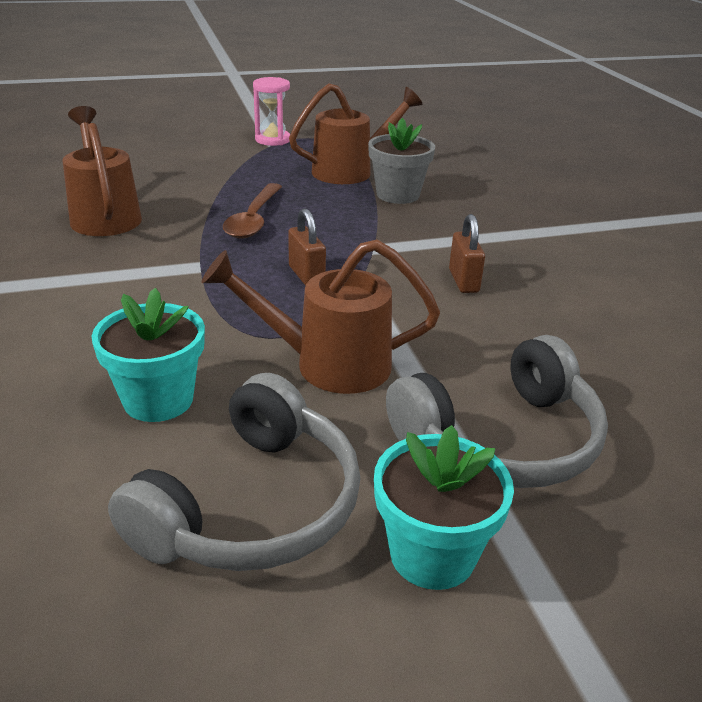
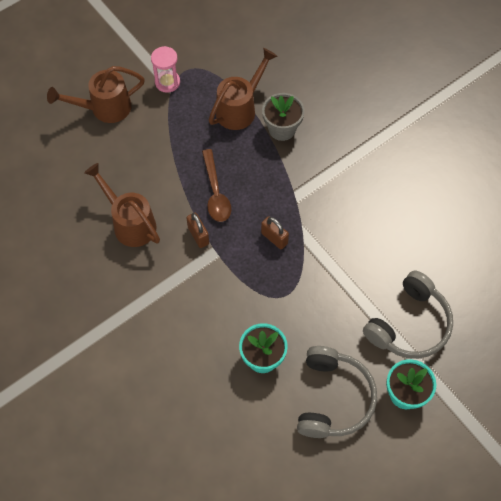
camera: 20 degrees left, 30 degrees up
(328, 364) = (320, 305): brown watering can -> brown watering can (105, 108)
(463, 281) = (353, 211): brown padlock -> brown padlock (198, 235)

